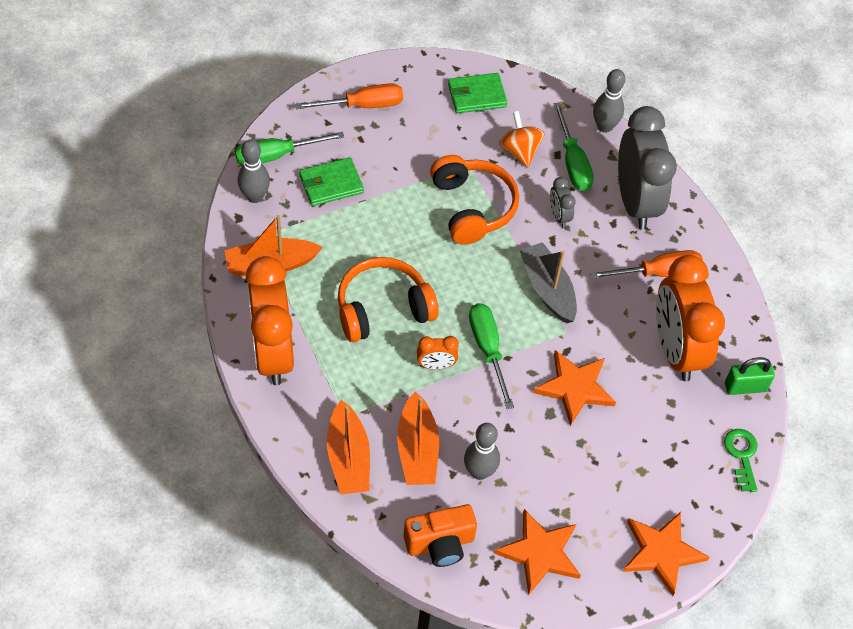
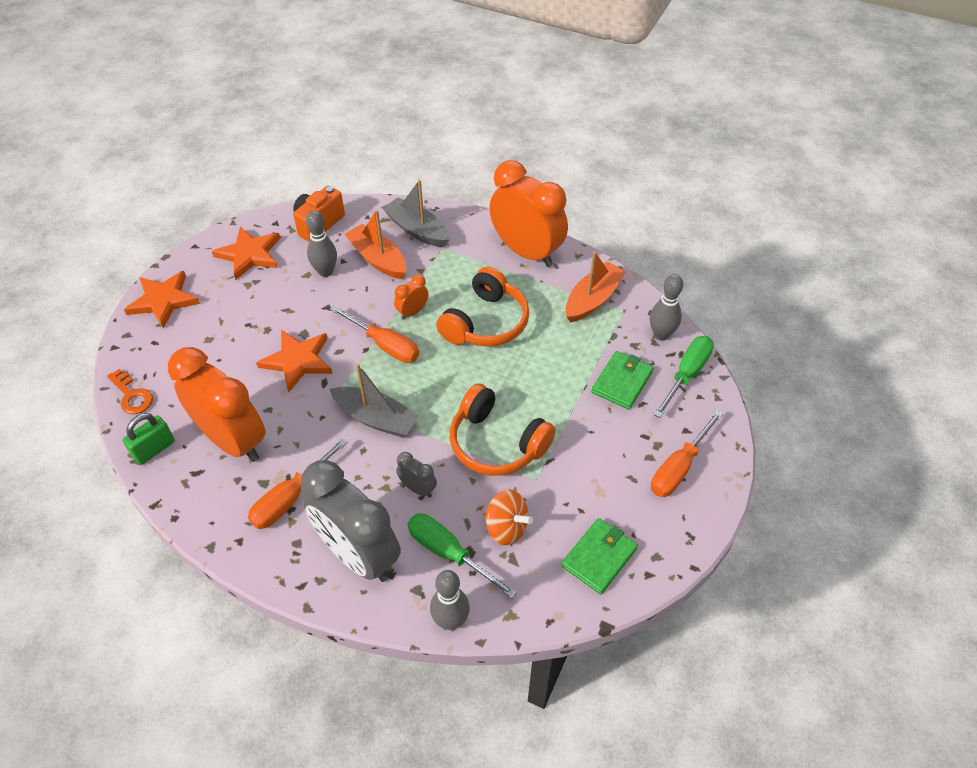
camera: 145 degrees right, 5 degrees down
(348, 458) = (417, 230): orange boat -> grey boat
(488, 349) = (385, 345): green screwdriver -> orange screwdriver
(742, 455) = (132, 396): green key -> orange key

